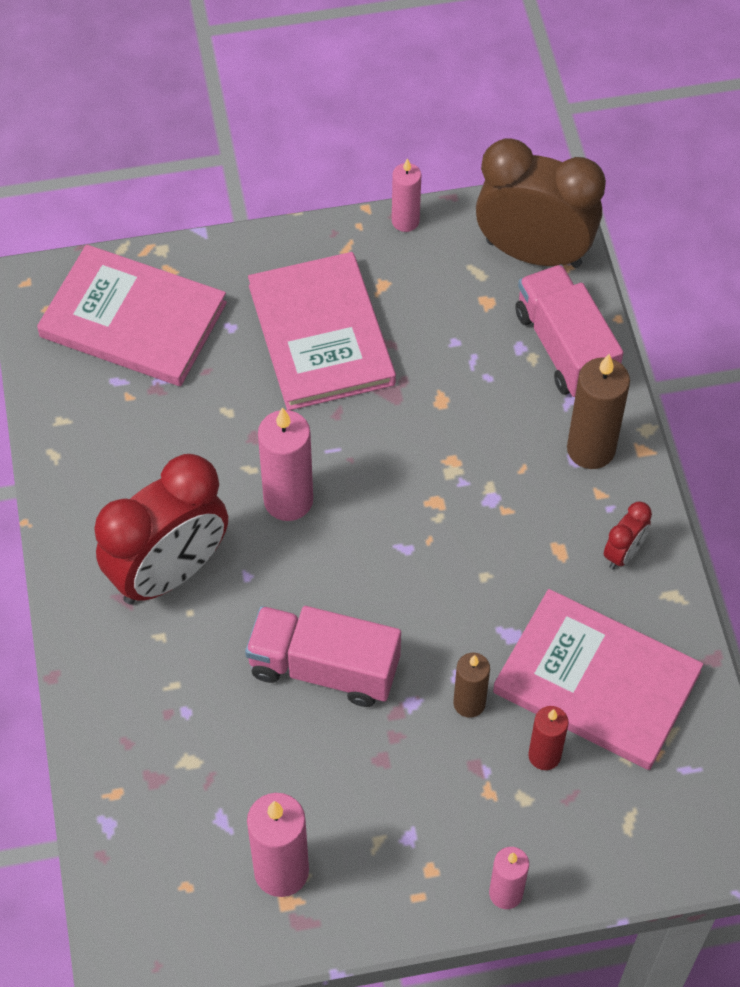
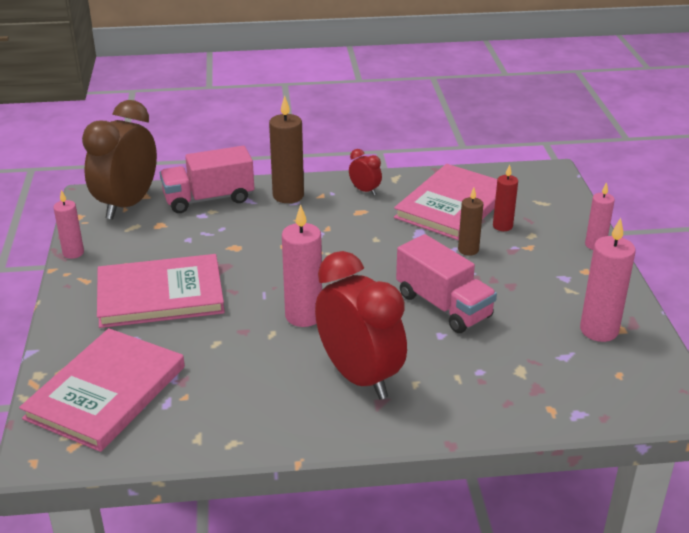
camera: 85 degrees left, 25 degrees down
(324, 668) = (443, 306): pink truck -> pink truck turned 60 degrees counterclockwise

